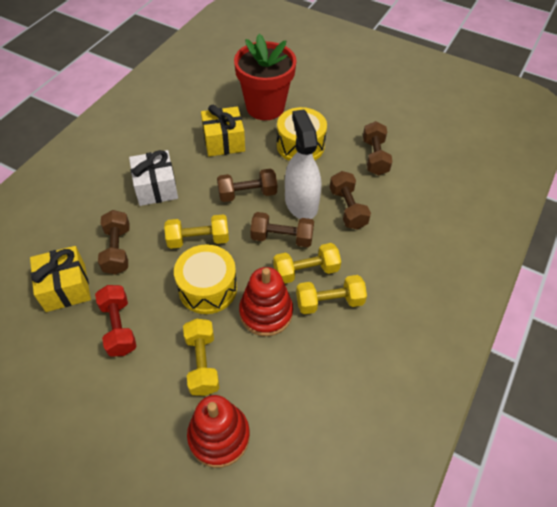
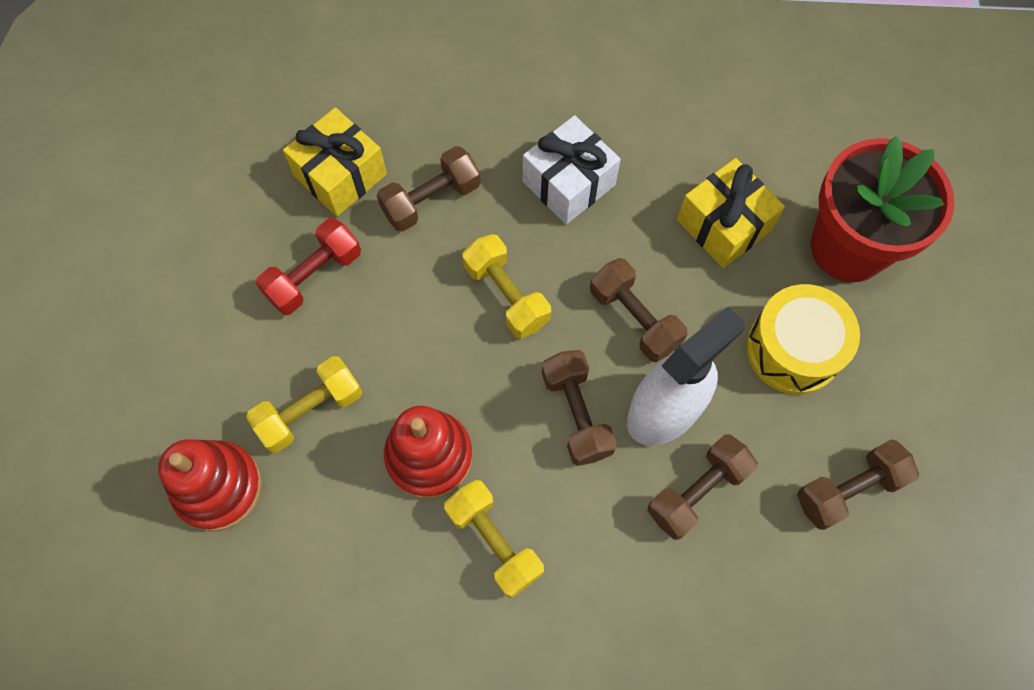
camera: 65 degrees right, 15 degrees up
(207, 288) = (430, 354): yellow drum -> none
(306, 271) = (532, 480): yellow dumbbell -> none

